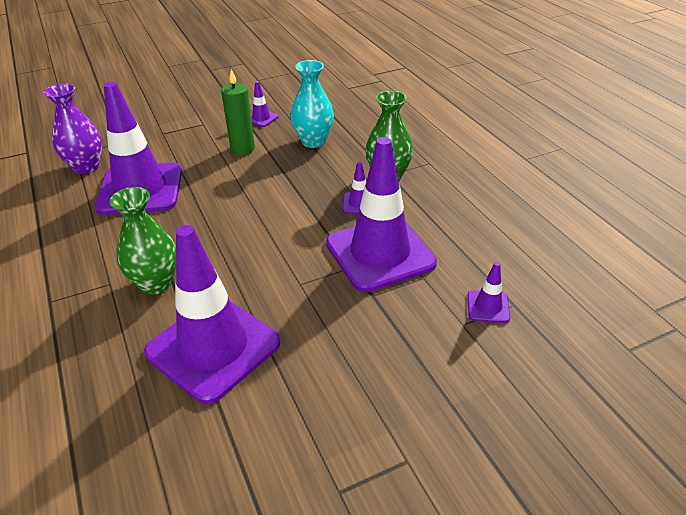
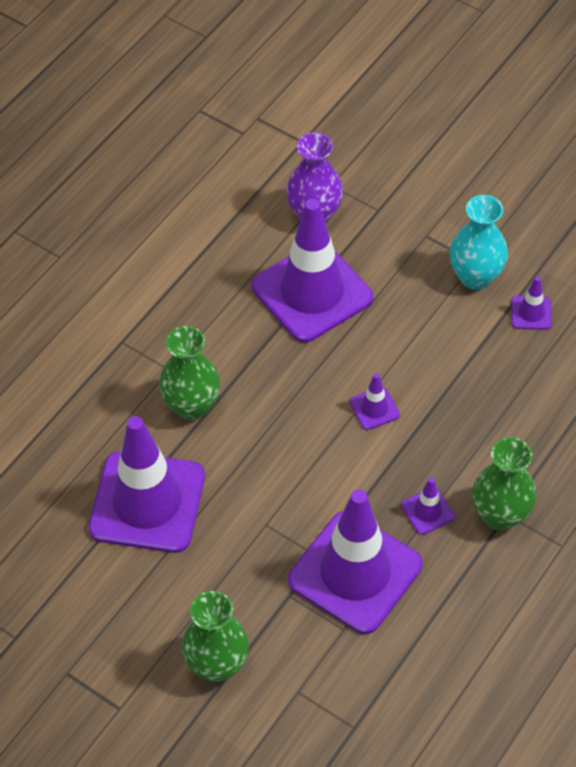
camera: 60 degrees right, 15 degrees up
(242, 149) = (452, 335): green candle -> none
(313, 141) = (520, 398): turquoise vase -> turquoise vase (475, 277)
(406, 365) = (217, 665): none -> green vase
(488, 307) = (336, 705): purple traffic cone -> purple traffic cone (374, 408)

